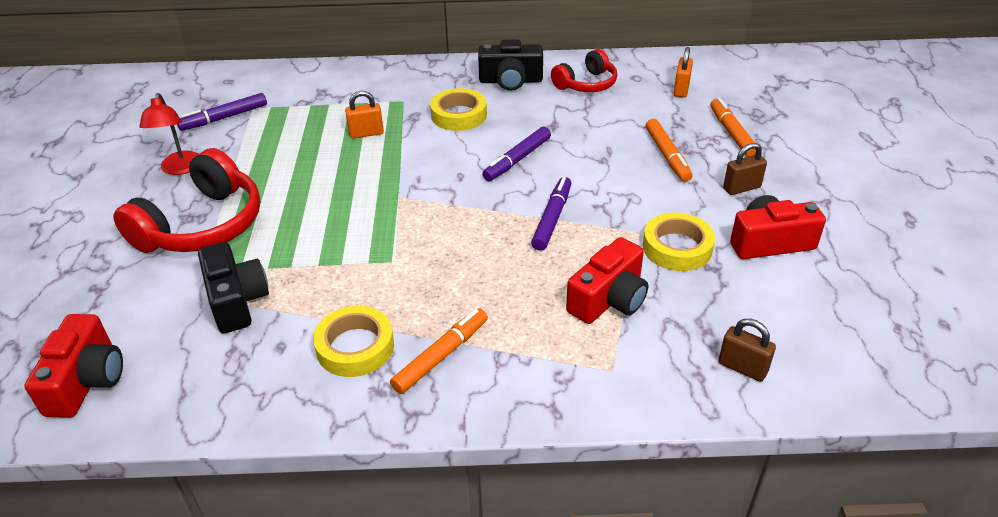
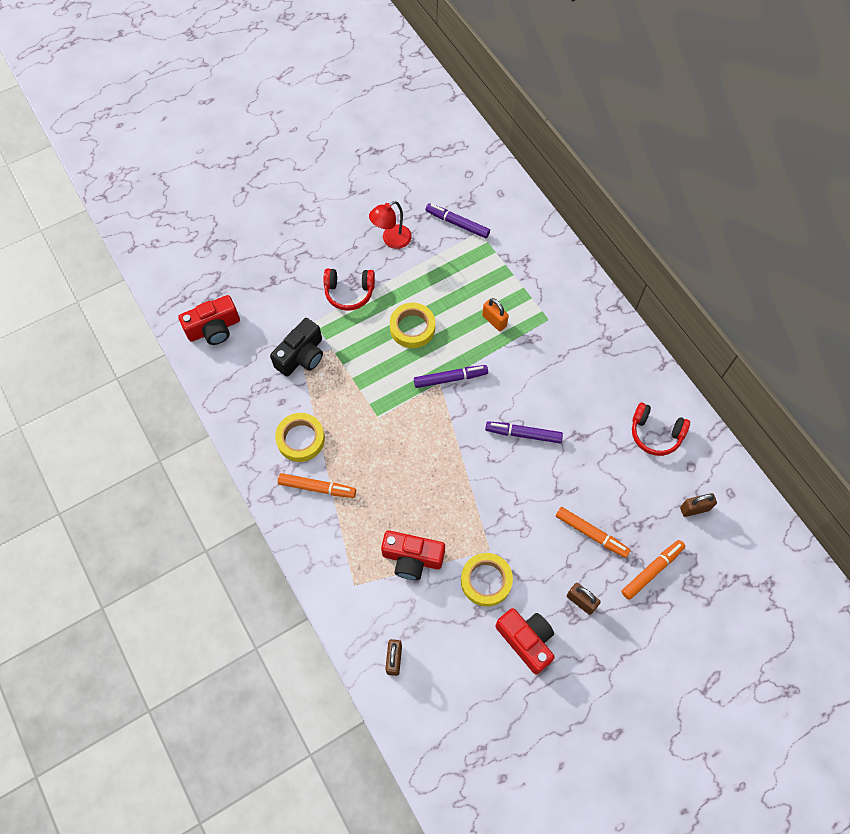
camera: 60 degrees right, 25 degrees up
(202, 225) = (349, 292): red headphones -> red headphones, size x0.60
(459, 115) = (554, 366): yellow tape -> yellow tape (412, 328)
(510, 81) = (624, 377): black camera -> none
(552, 218) = (471, 488): purple marker -> purple marker (450, 378)
(667, 155) = (591, 534): orange marker -> orange marker turned 105 degrees counterclockwise
(681, 89) = (694, 509): orange padlock -> brown padlock

